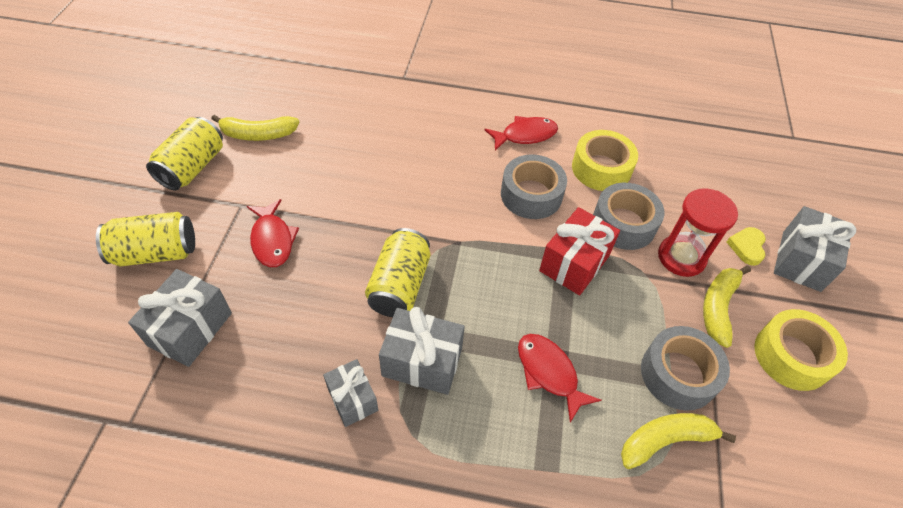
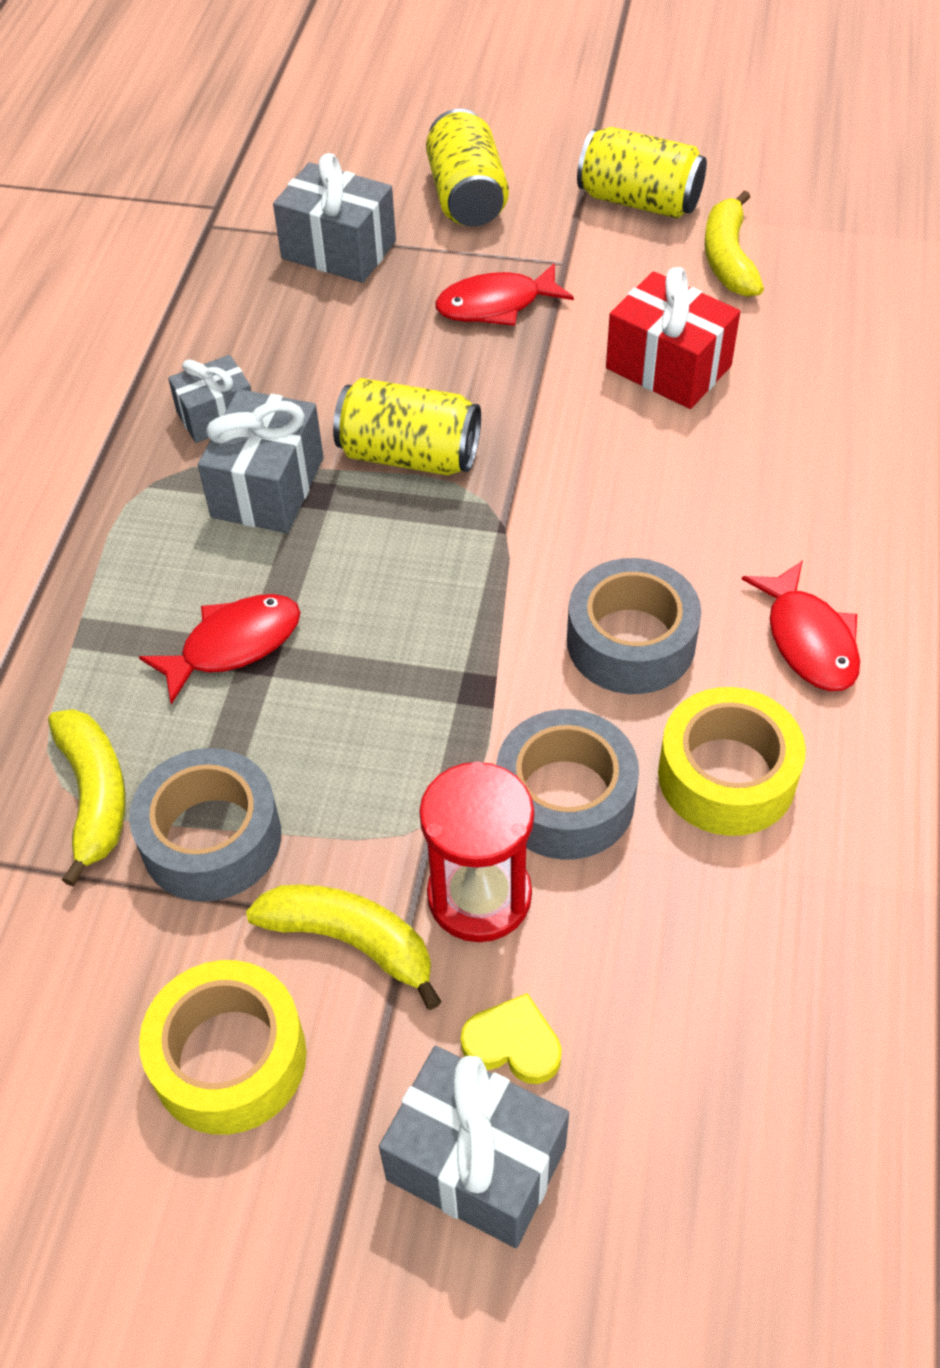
camera: 95 degrees right, 0 degrees up
(574, 263) = (459, 700): red gift -> red gift (668, 367)

